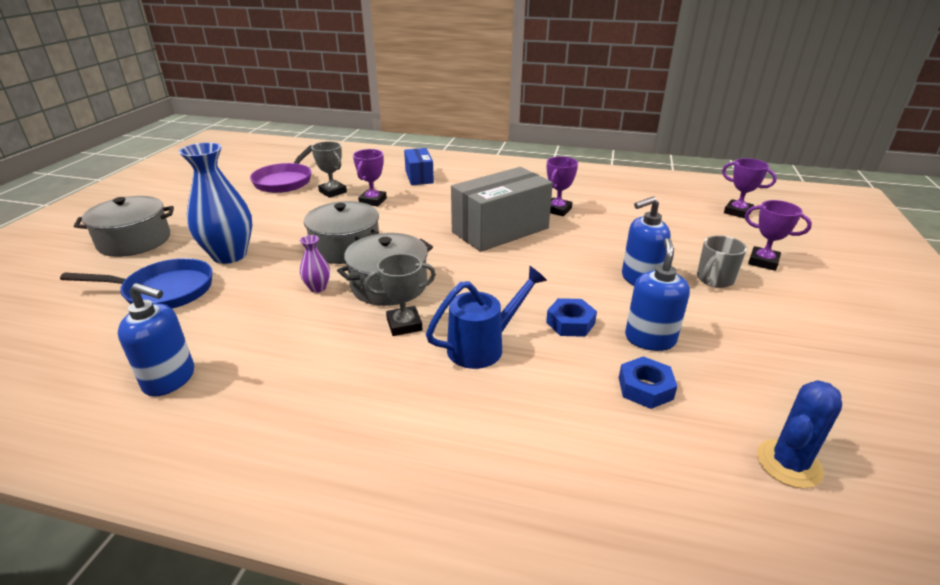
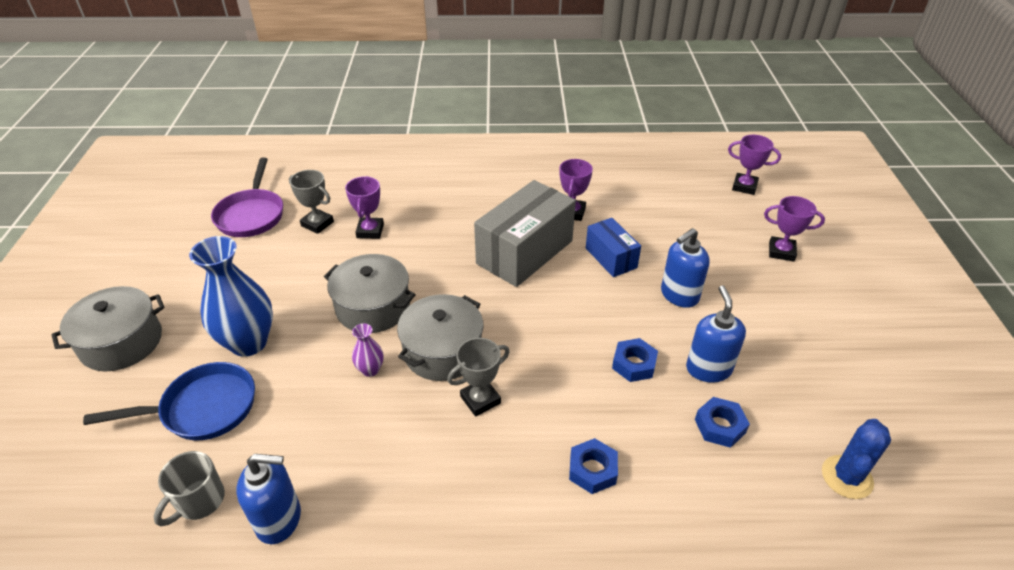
camera: 15 degrees left, 10 degrees up
(419, 177) = (405, 184): blue box -> blue box (611, 258)
(482, 346) = (565, 410): blue watering can -> none
(488, 399) = (592, 470): none -> blue nut
(714, 279) = (744, 283): grey mug -> grey mug (199, 501)

